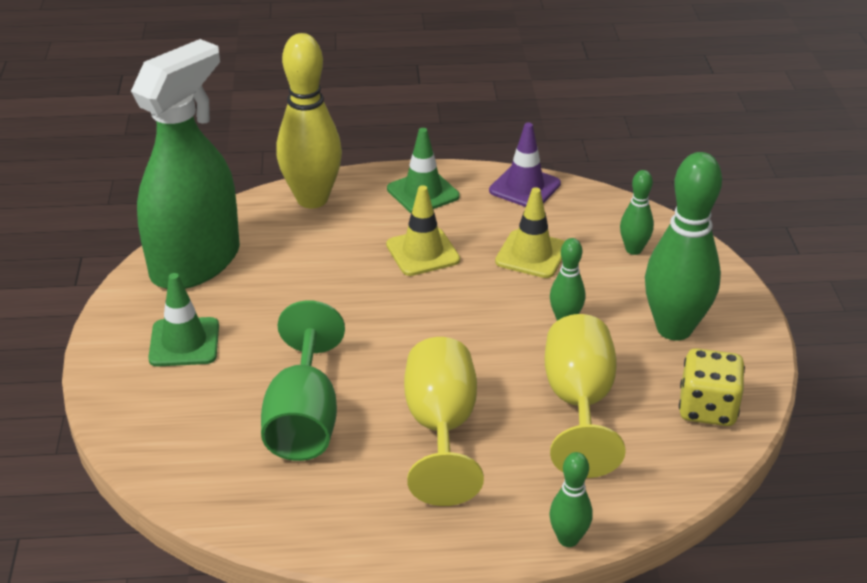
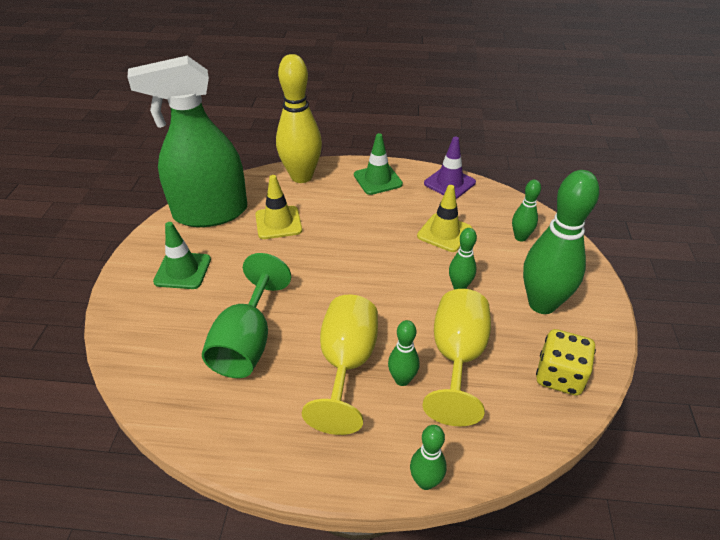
camera: 10 degrees right, 5 degrees up
(196, 262) = (210, 213): green spray bottle -> green spray bottle turned 150 degrees counterclockwise
(422, 252) = (367, 222): yellow traffic cone -> yellow traffic cone (278, 223)
(515, 436) = (402, 379): none -> green bowling pin

